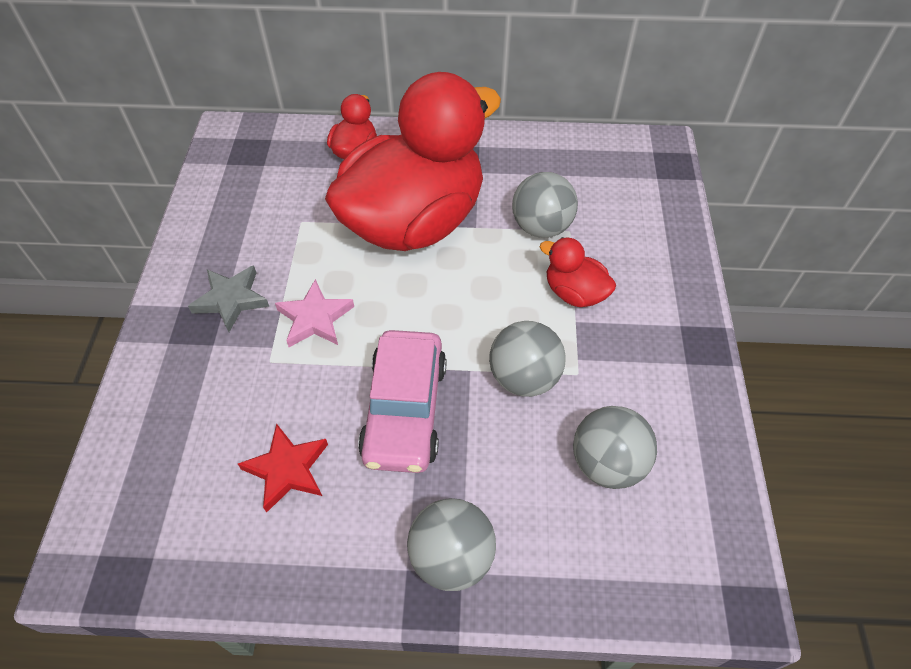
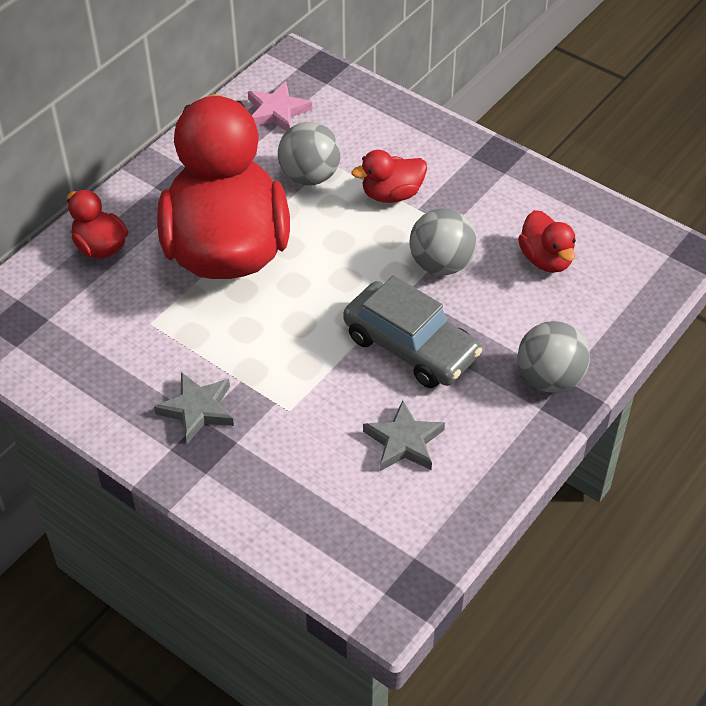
camera: 55 degrees left, 5 degrees down
(287, 469) = (404, 441): red star -> grey star
(315, 318) = (271, 361): pink star -> pink star (277, 111)
(405, 410) = (411, 346): pink car -> grey car
(607, 463) = (546, 259): grey ball -> red duck

